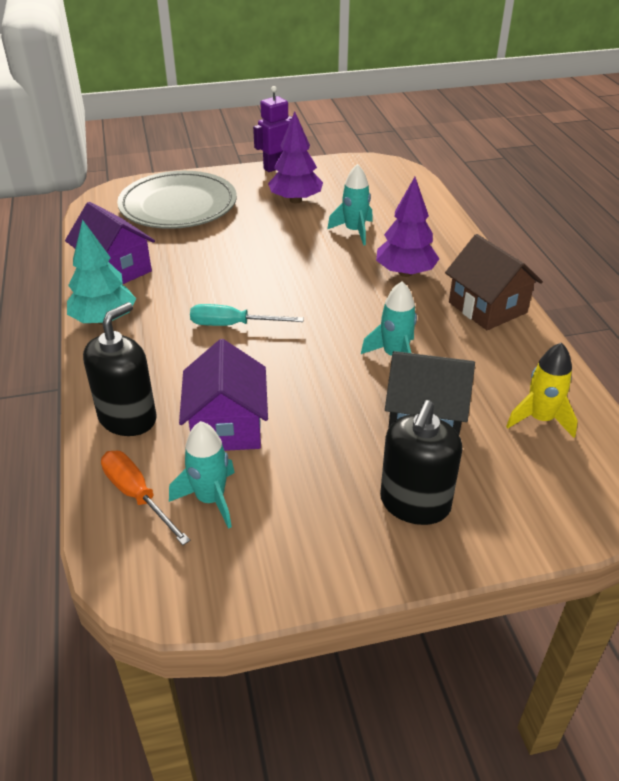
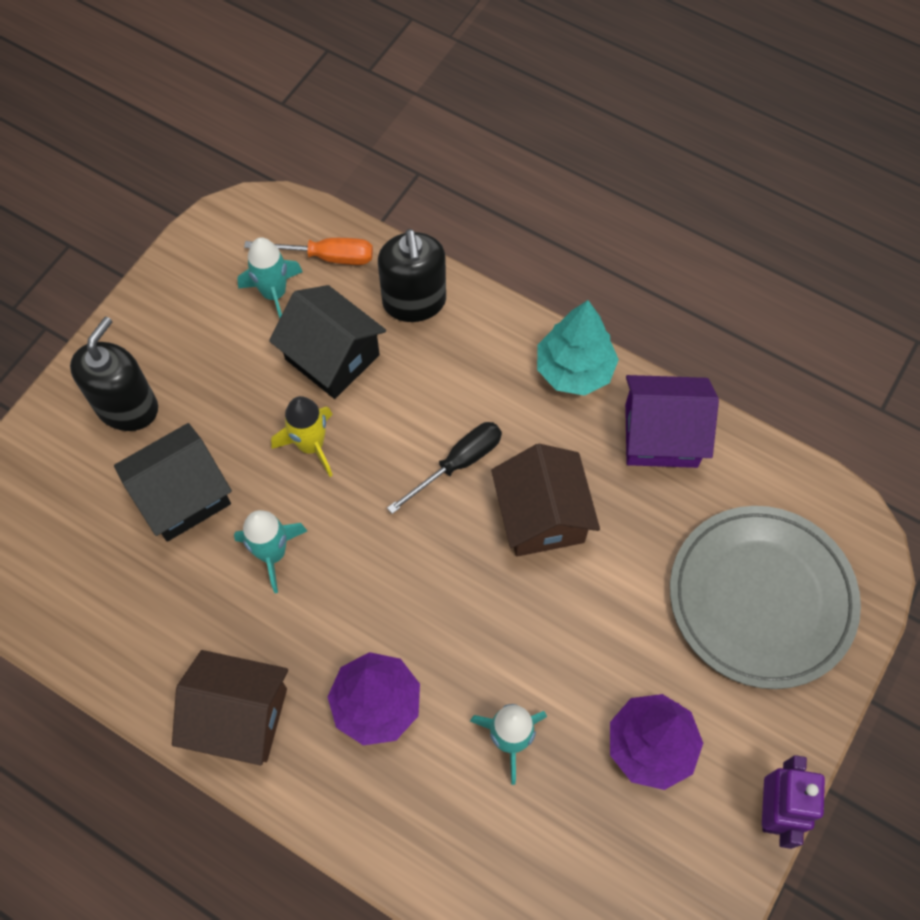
camera: 135 degrees right, 25 degrees up
(224, 280) = (542, 516): none -> brown house
(227, 426) = (332, 357): purple house -> black house
(233, 325) = (458, 464): turquoise screwdriver -> black screwdriver
(415, 503) = (127, 407): black soap dispenser -> black soap dispenser turned 45 degrees clockwise
(540, 419) = (84, 580): yellow rocket -> yellow rocket (311, 445)

